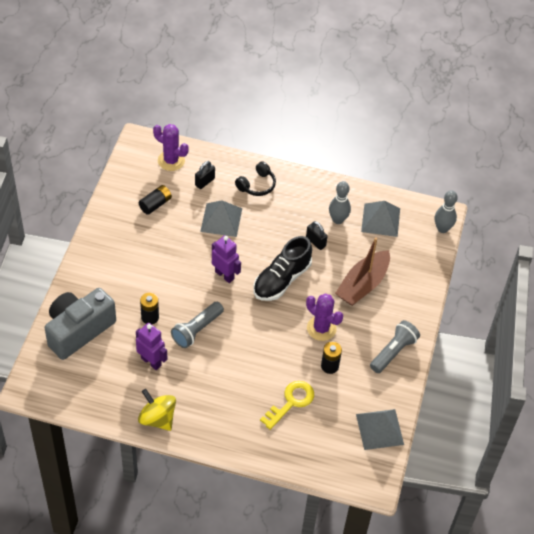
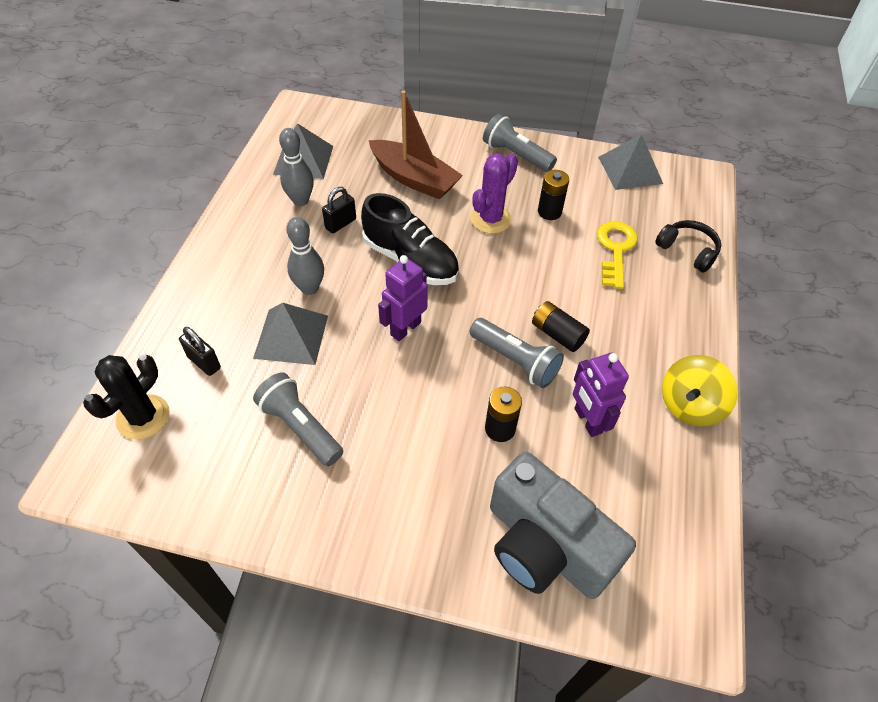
camera: 90 degrees left, 0 degrees up
(151, 361) = (587, 421): purple robot -> purple robot turned 60 degrees counterclockwise
(155, 204) = (248, 436): black battery -> black battery (557, 334)
(159, 226) = (300, 427): none -> grey flashlight
(171, 160) = (143, 417): purple cactus -> black cactus
(257, 185) = (221, 291): black headphones -> black headphones (687, 251)
(291, 402) = (615, 250): yellow key -> yellow key turned 60 degrees clockwise
(442, 229) = (321, 108): grey bowling pin -> grey bowling pin (309, 288)

